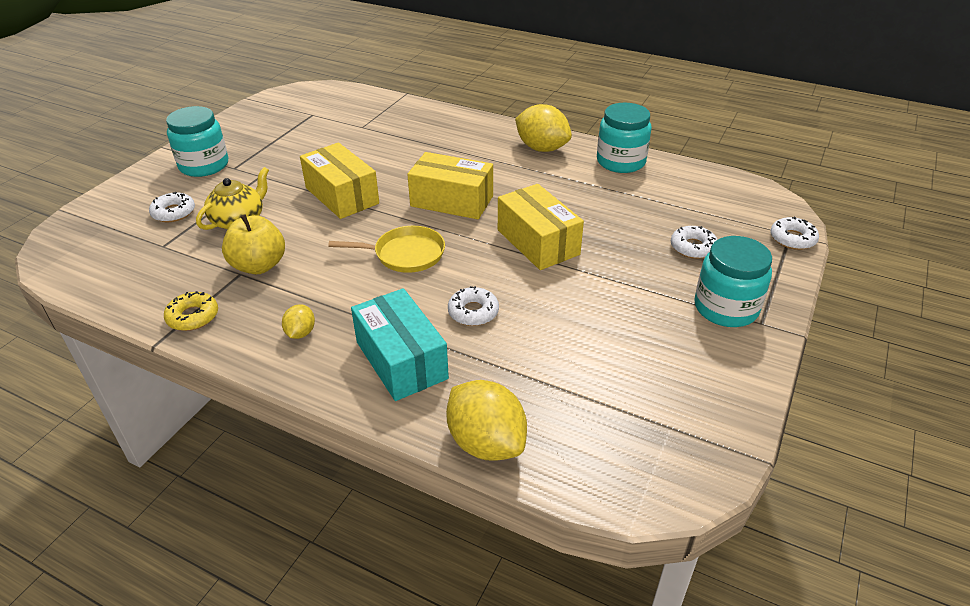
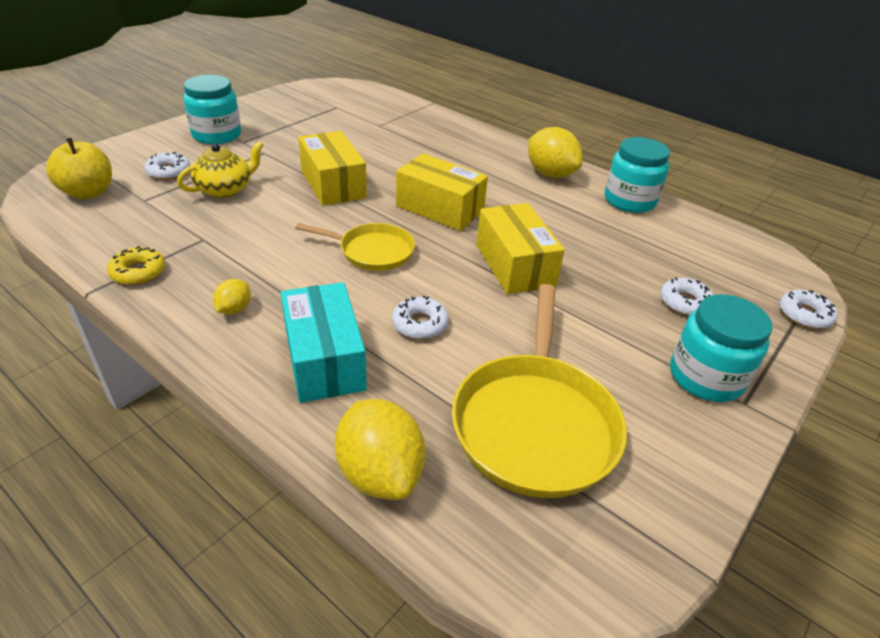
camera: 10 degrees right, 0 degrees up
(259, 266) = (224, 235): yellow apple -> yellow apple (88, 192)
(599, 375) = (535, 423): none -> yellow pan

